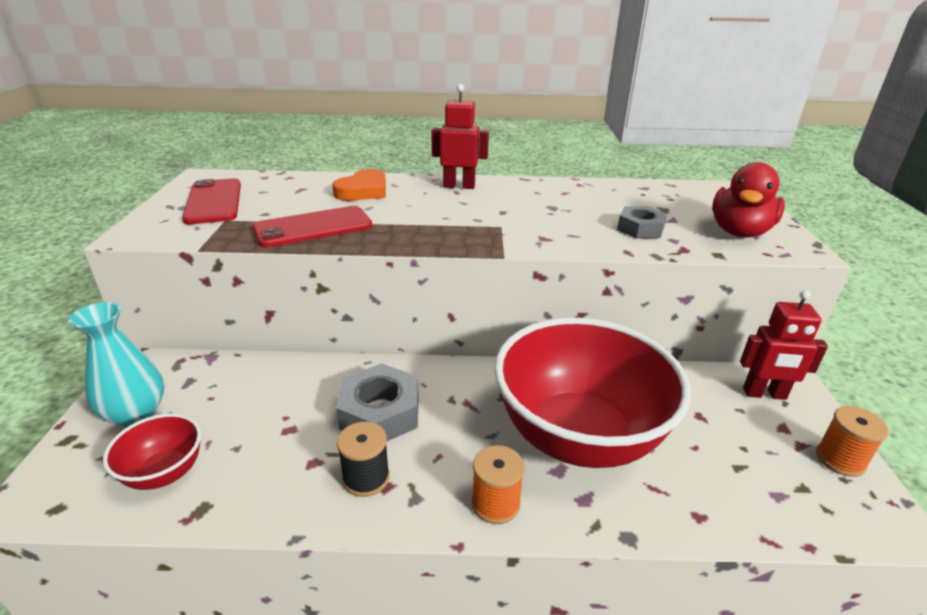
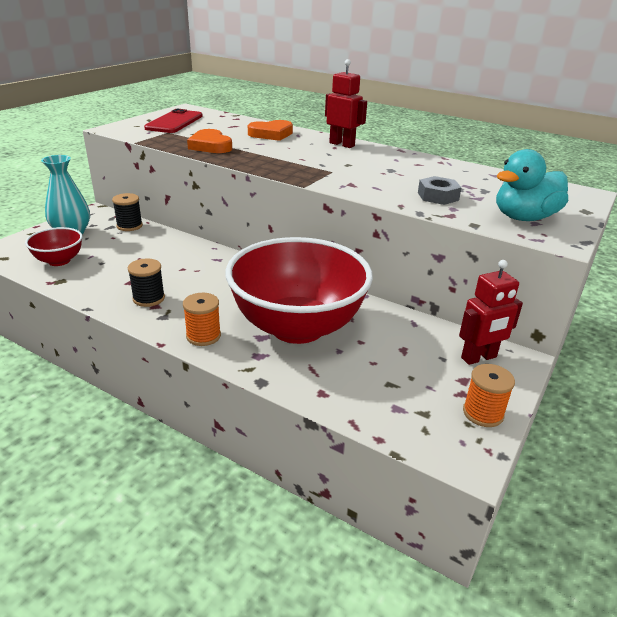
camera: 30 degrees right, 0 degrees up
(217, 369) = (129, 226): none -> black spool
(313, 227) = (210, 146): red phone -> orange heart
(380, 413) = (191, 273): grey nut -> none
(739, 232) = (524, 218): red duck -> turquoise duck
(764, 394) = (479, 358): red robot -> red robot turned 60 degrees counterclockwise

